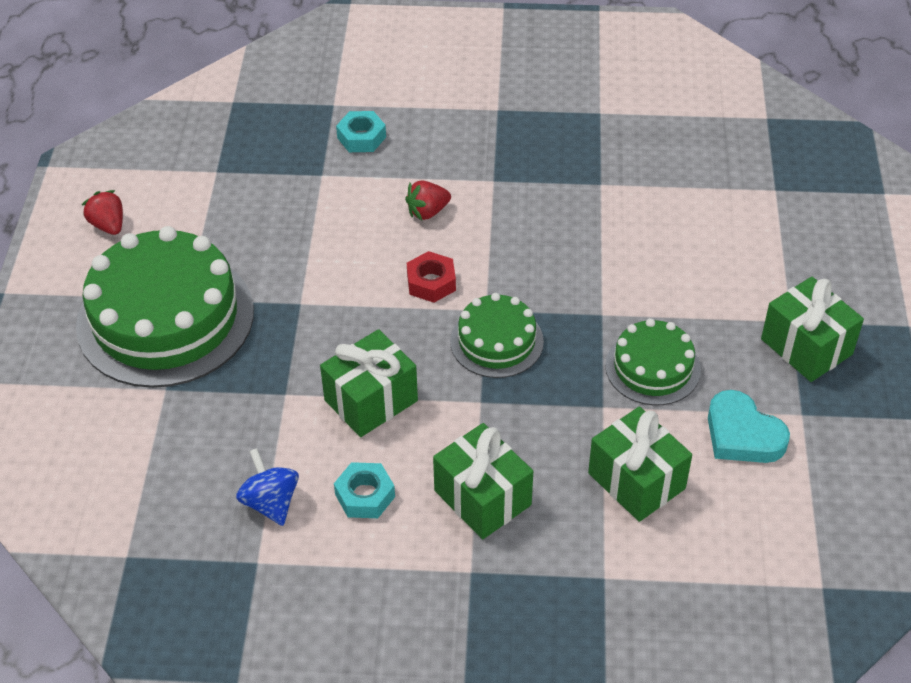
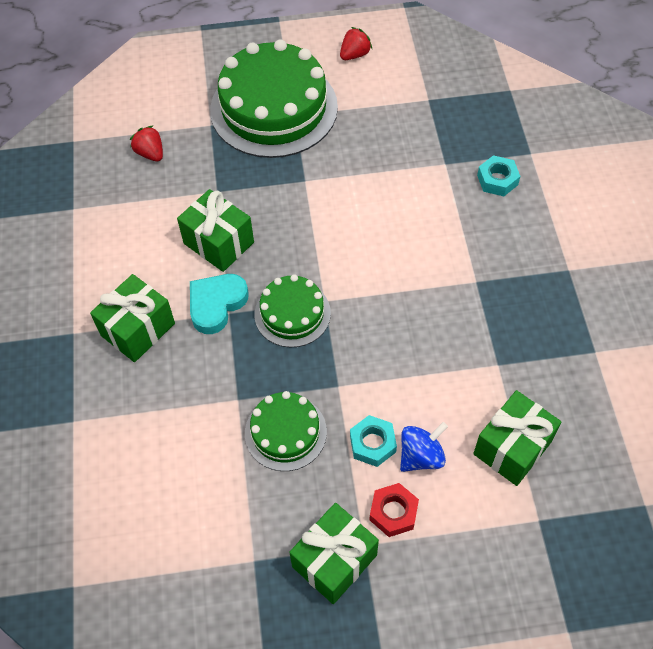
camera: 80 degrees right, 10 degrees up
(270, 502) = (121, 204): blue spinning top -> blue spinning top (421, 456)
(365, 495) = (132, 257): turquoise nut -> turquoise nut (372, 444)
(427, 212) = (424, 241): red strawberry -> red strawberry (150, 153)
(431, 282) = (345, 258): red nut -> red nut (393, 512)
(636, 481) = (165, 433): green gift -> green gift (512, 447)
(742, 434) = (223, 511): turquoise heart -> turquoise heart (216, 304)

